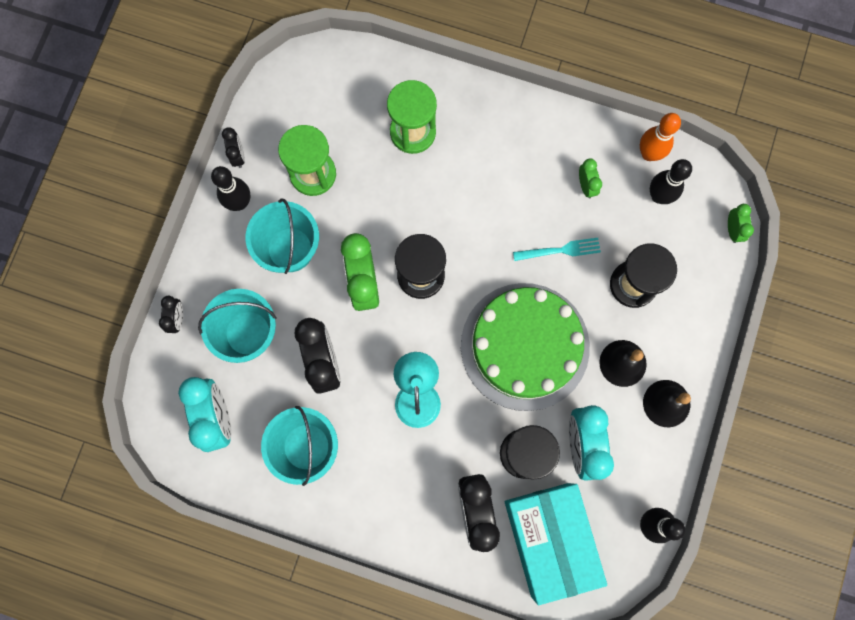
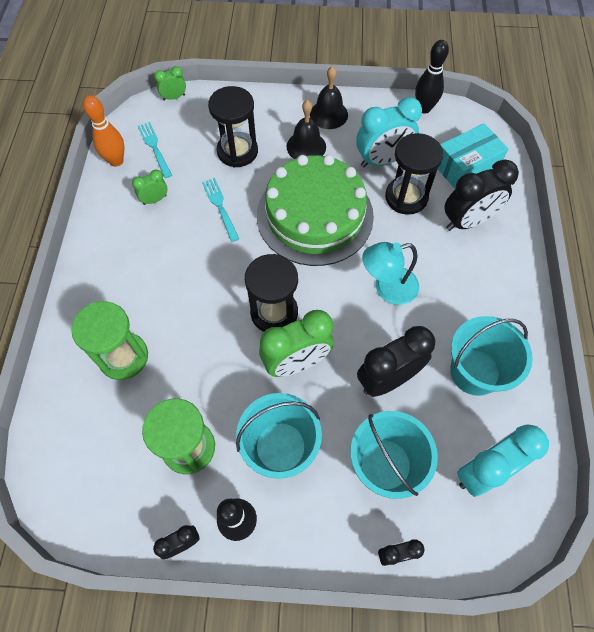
camera: 105 degrees left, 15 degrees down
(550, 539) = (466, 166): turquoise box -> turquoise box, size x0.66
(659, 196) = (154, 148): black bowling pin -> turquoise fork

